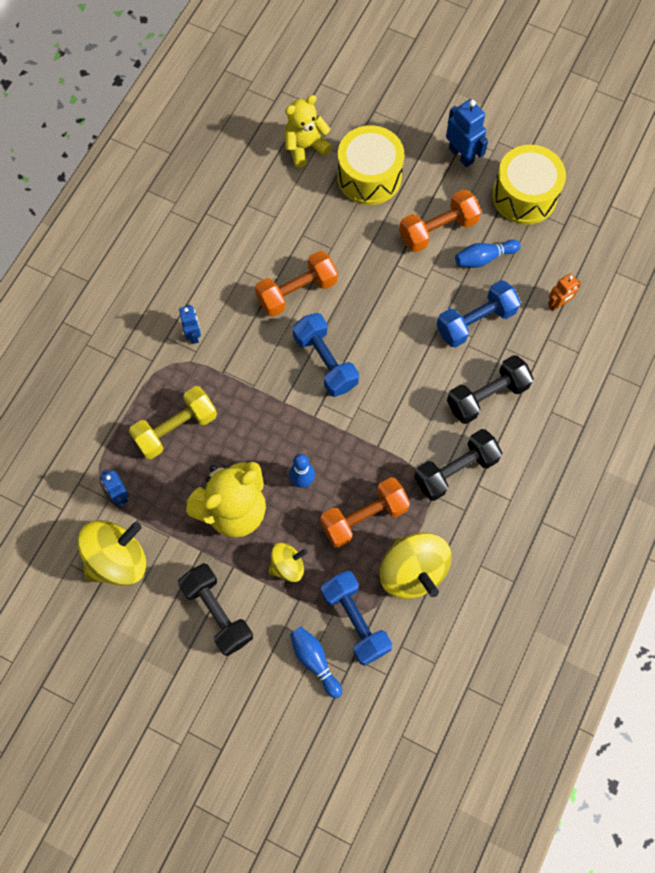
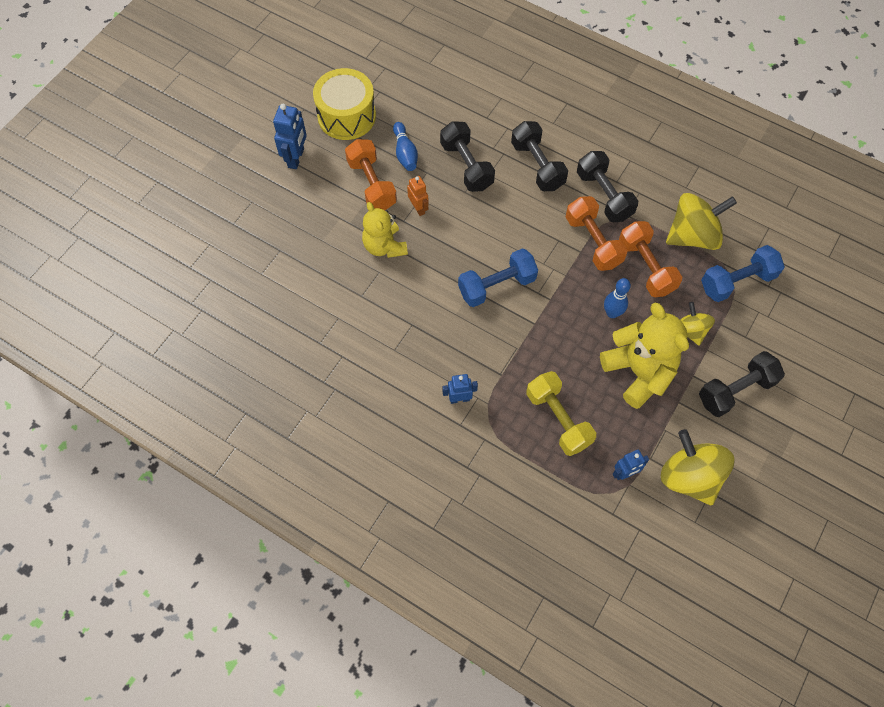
camera: 85 degrees left, 5 degrees down
(297, 292) = (422, 304): orange dumbbell -> orange dumbbell (593, 242)
(305, 147) = (263, 286): yellow teddy bear -> yellow teddy bear (384, 246)
(314, 661) = (773, 315): blue bowling pin -> none
(369, 176) = (306, 233): yellow drum -> none
(461, 155) = (296, 158): blue robot -> blue robot turned 135 degrees clockwise
(475, 321) = (466, 166): blue dumbbell -> black dumbbell
(558, 304) = (455, 106): orange robot -> orange robot (418, 208)

